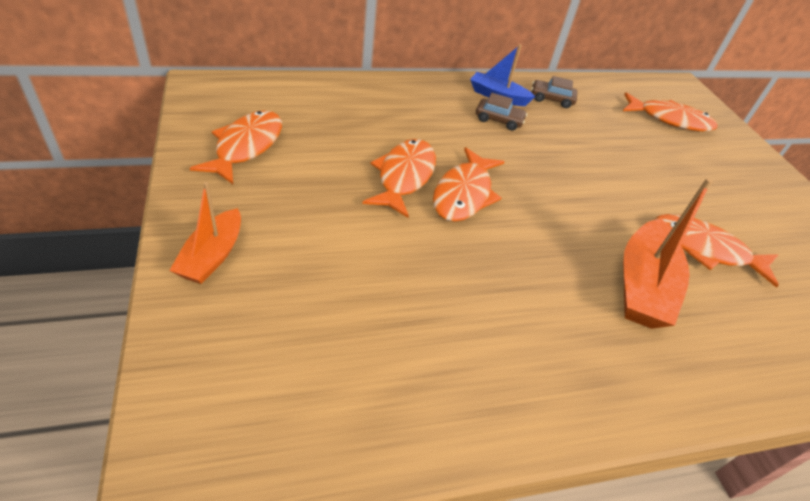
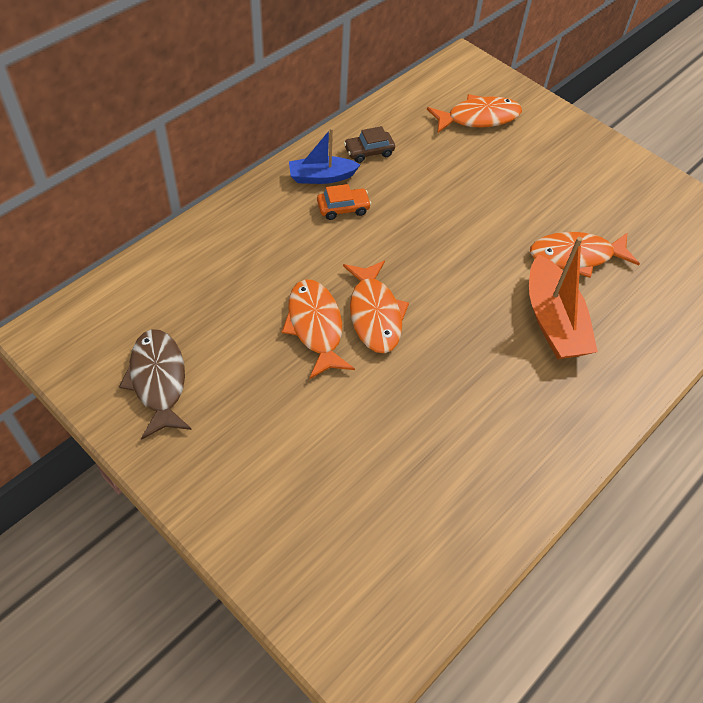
camera: 30 degrees left, 10 degrees up
(212, 256) = (237, 505): orange boat -> none
(246, 146) = (158, 380): orange fish -> brown fish
(499, 120) = (343, 208): brown car -> orange car

